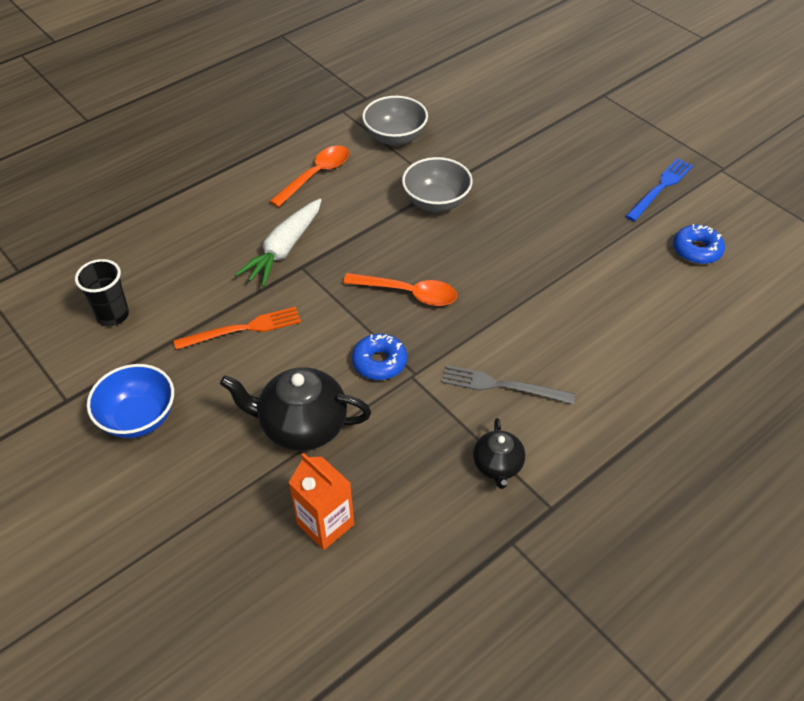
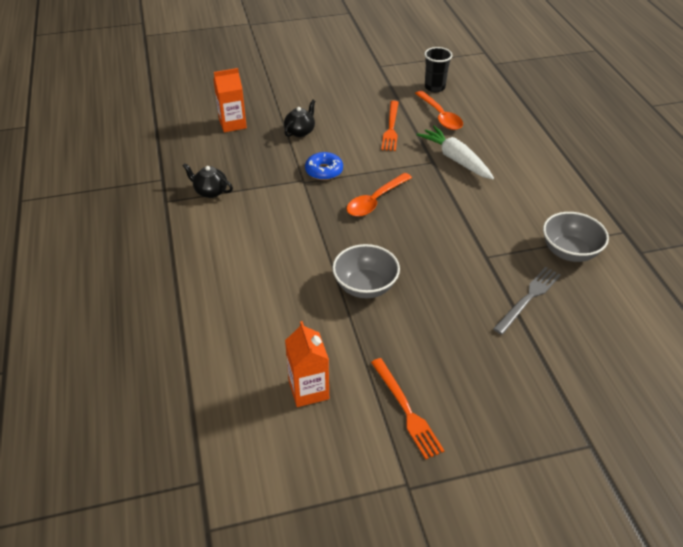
camera: 115 degrees right, 5 degrees down
(138, 418) = (349, 84): blue bowl -> none
(302, 426) = (300, 131): black teapot -> black teapot, size x0.57
(316, 175) = (534, 194): orange spoon -> orange spoon (440, 116)
(436, 202) = (467, 247): grey bowl -> grey bowl (365, 286)
(502, 386) = (264, 214): grey fork -> grey fork (528, 298)
(660, 188) = (406, 410): blue fork -> orange fork
(697, 250) = (308, 390): blue donut -> orange carton

